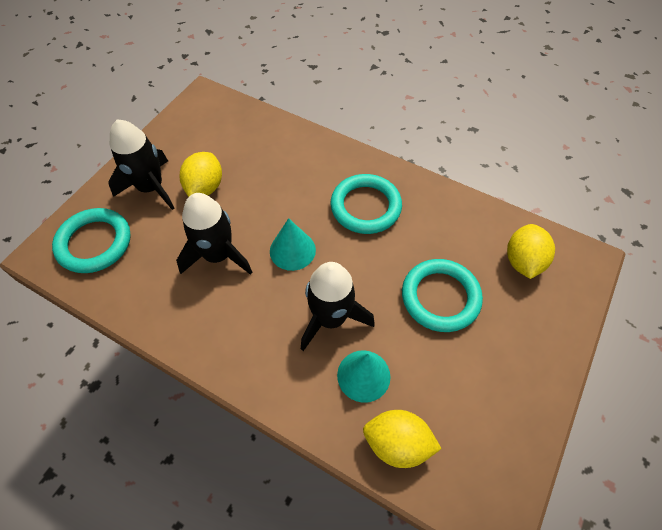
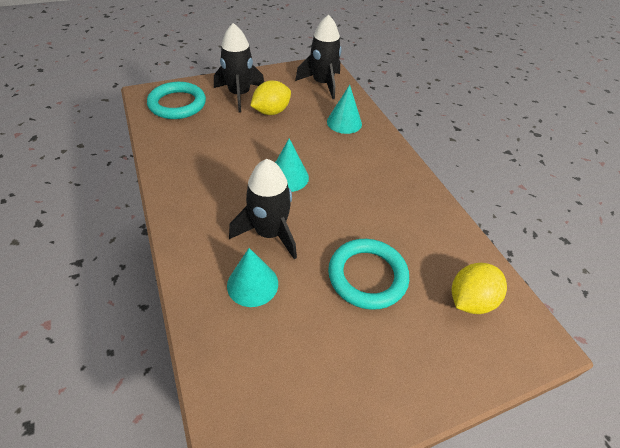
camera: 35 degrees right, 10 degrees down
(218, 255) = (237, 151): black rocket -> black rocket (322, 84)
(286, 155) = (344, 122): none -> turquoise cone
(365, 207) = (369, 183): turquoise ring -> none
(397, 443) = (227, 347): yellow lemon -> none

